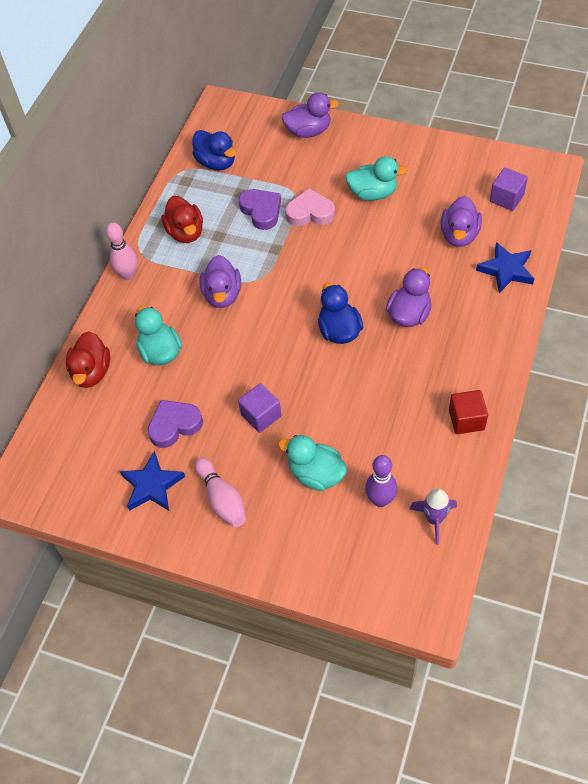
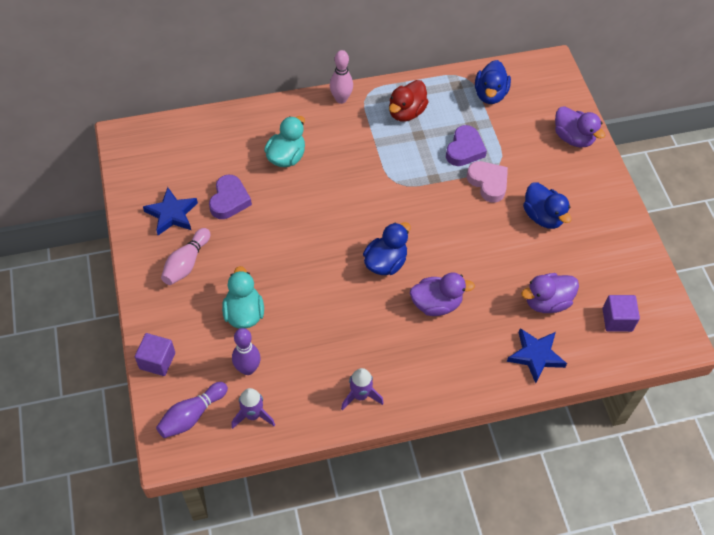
camera: 50 degrees right, 0 degrees up
(92, 372) = (241, 126): red duck -> none
(174, 425) = (229, 200): purple heart -> purple heart turned 75 degrees clockwise
(222, 295) = (365, 167): purple duck -> none
(261, 415) = (272, 250): purple cube -> purple cube (157, 361)
(373, 193) = (543, 216): turquoise duck -> blue duck
(402, 574) = (192, 415): none -> purple bowling pin
(466, 419) = (360, 395): red cube -> purple rocket

